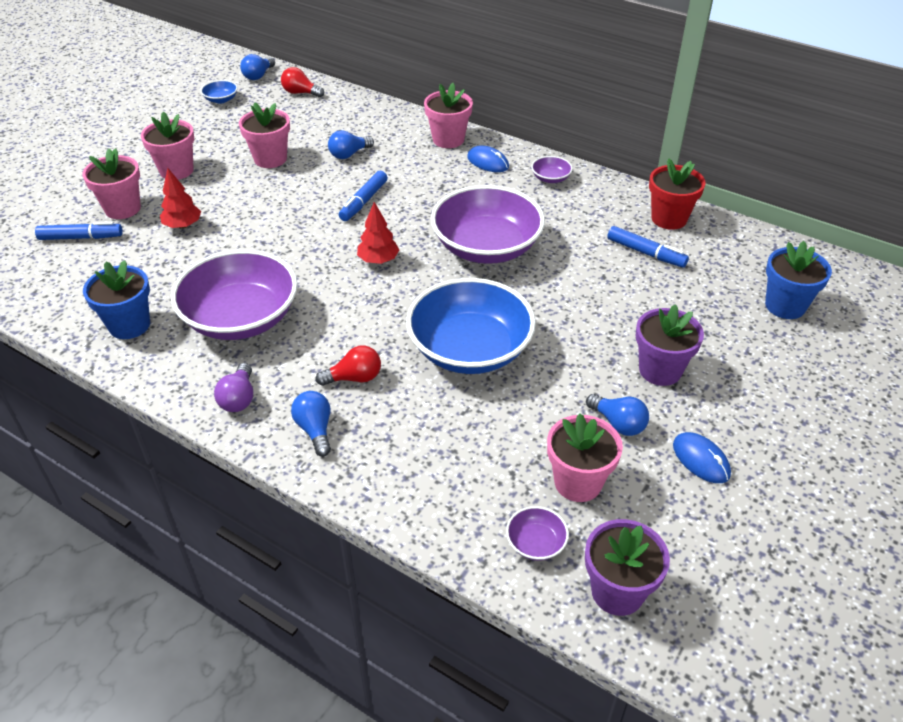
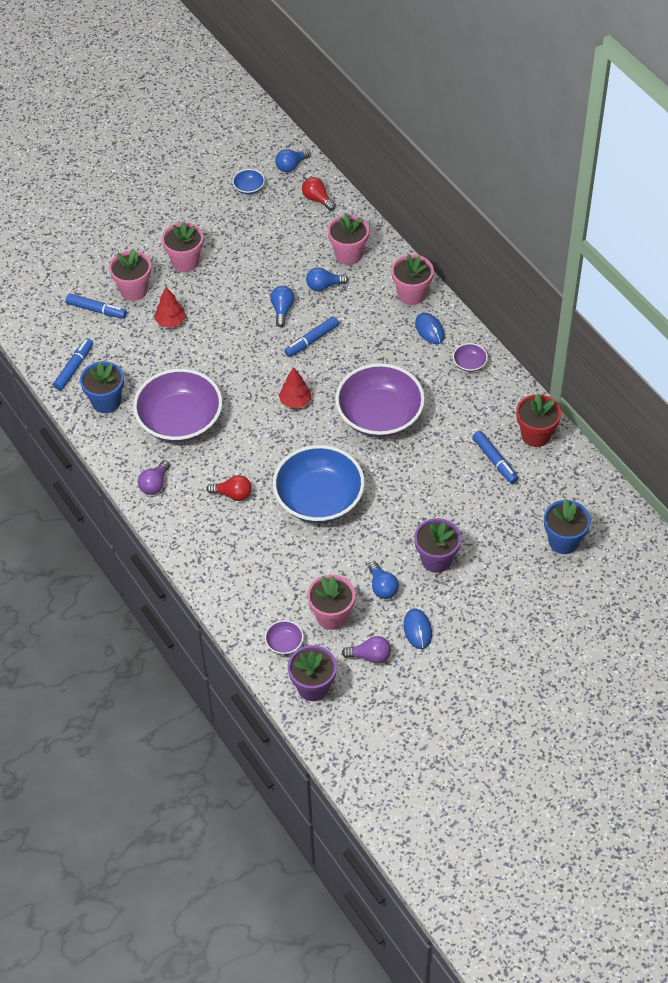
camera: 25 degrees right, 10 degrees up
(70, 301) = (74, 368): none -> blue marker
(270, 159) = (261, 271): pink flower pot -> pink flower pot (348, 254)
(315, 429) = (192, 523): blue light bulb -> blue light bulb (282, 310)
(665, 517) = (370, 656): none -> purple light bulb

